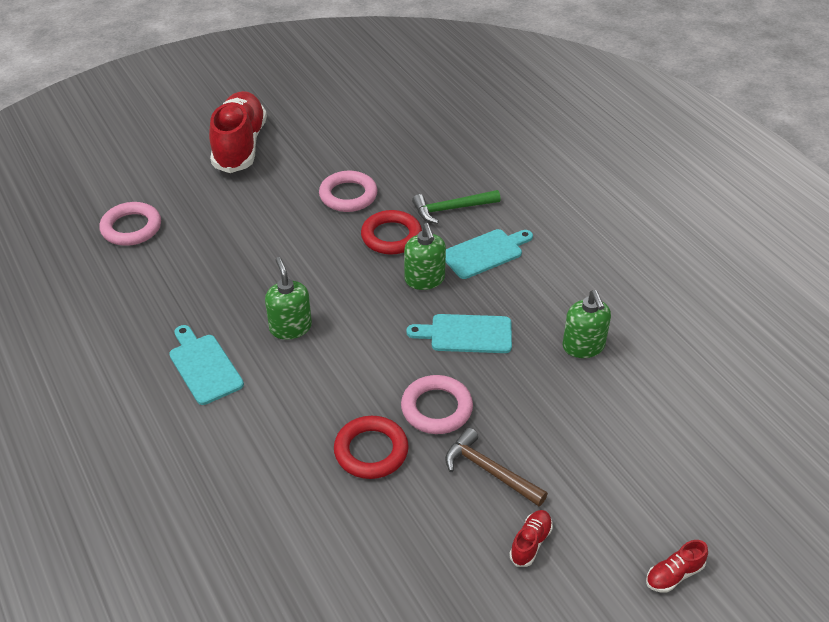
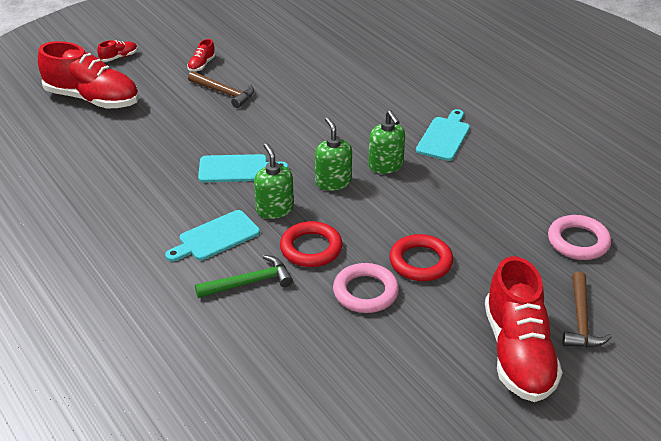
camera: 175 degrees right, 5 degrees down
(175, 164) = (581, 320): none -> brown hammer
(204, 366) = (444, 137): turquoise cutting board -> turquoise cutting board turned 120 degrees counterclockwise
(371, 451) = (305, 98): red ring -> red ring (420, 262)
(436, 408) = (261, 122): pink ring -> none
(583, 346) = (140, 165): green soap dispenser -> green soap dispenser (333, 182)
(682, 471) = (92, 99): none -> red shoe

